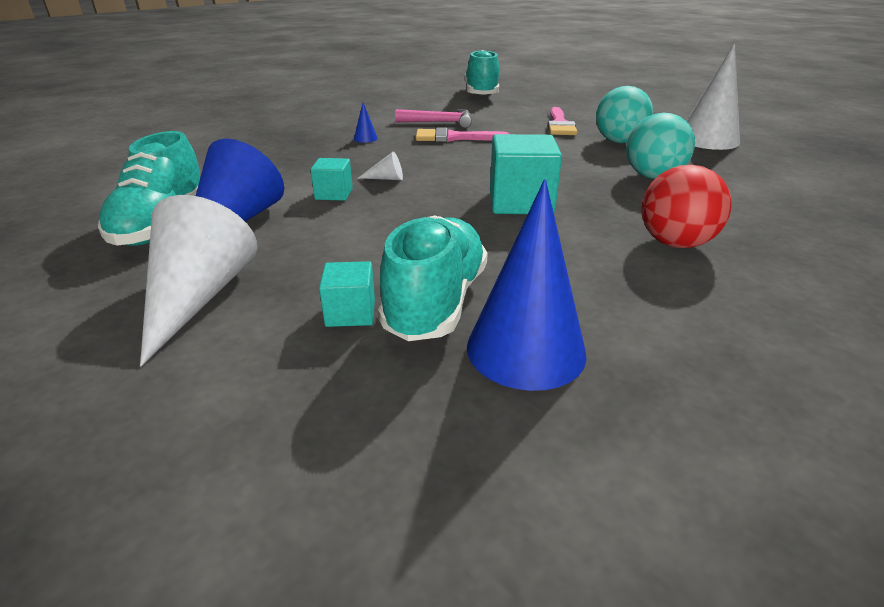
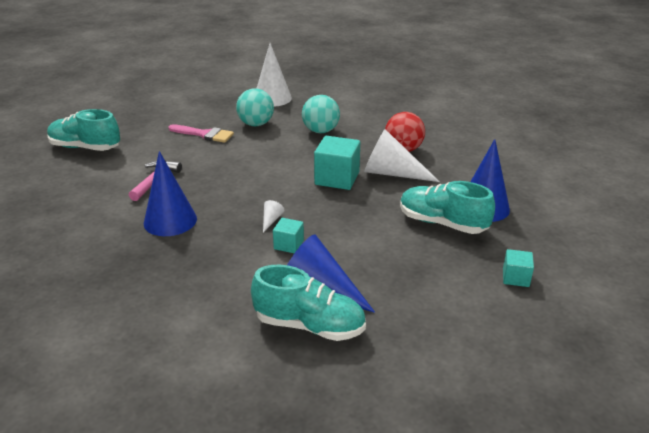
camera: 75 degrees left, 0 degrees up
(198, 297) = (420, 301): white cone -> white cone (392, 173)
(350, 313) = (447, 249): turquoise cube -> turquoise cube (515, 278)
(365, 138) = (170, 221): blue cone -> blue cone, size x2.43
(454, 138) = (200, 180): pink brush -> none

